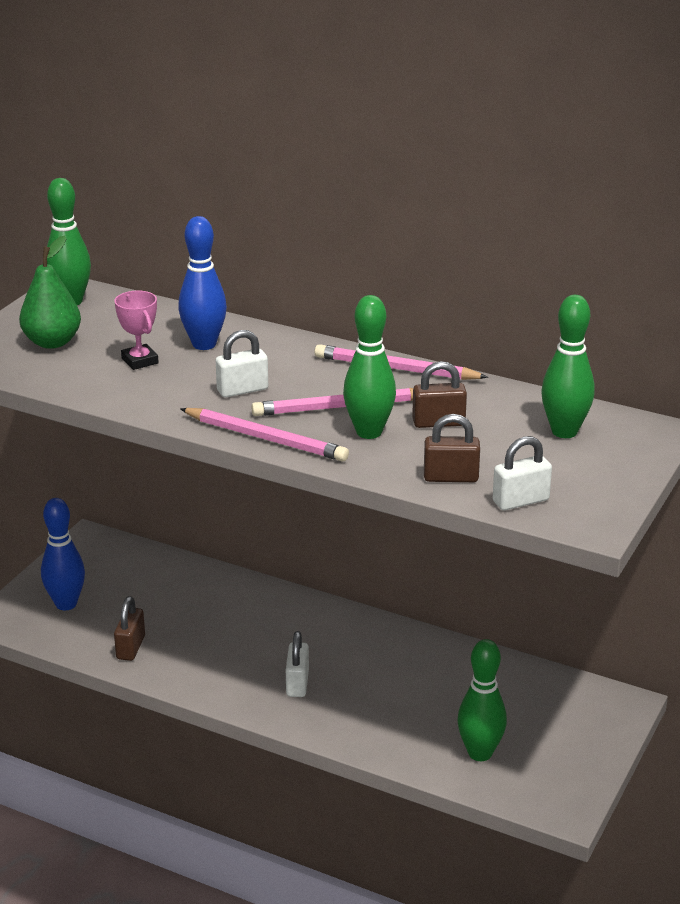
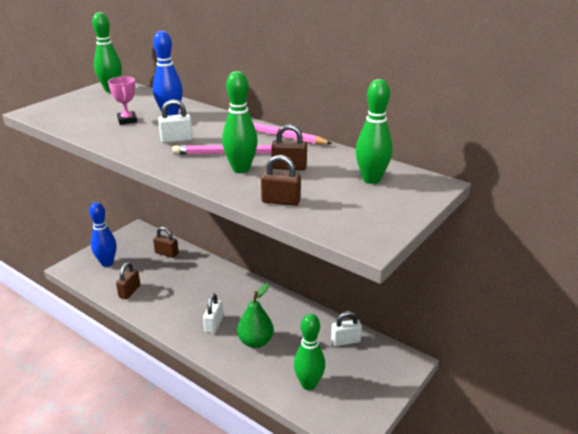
camera: 10 degrees right, 0 degrees up
(52, 342) = (85, 108): green pear -> green pear (255, 341)
(165, 576) = (167, 253): none -> brown padlock
(266, 438) = (173, 167): pink pencil -> none
(520, 501) = (323, 221): white padlock -> white padlock (345, 341)

